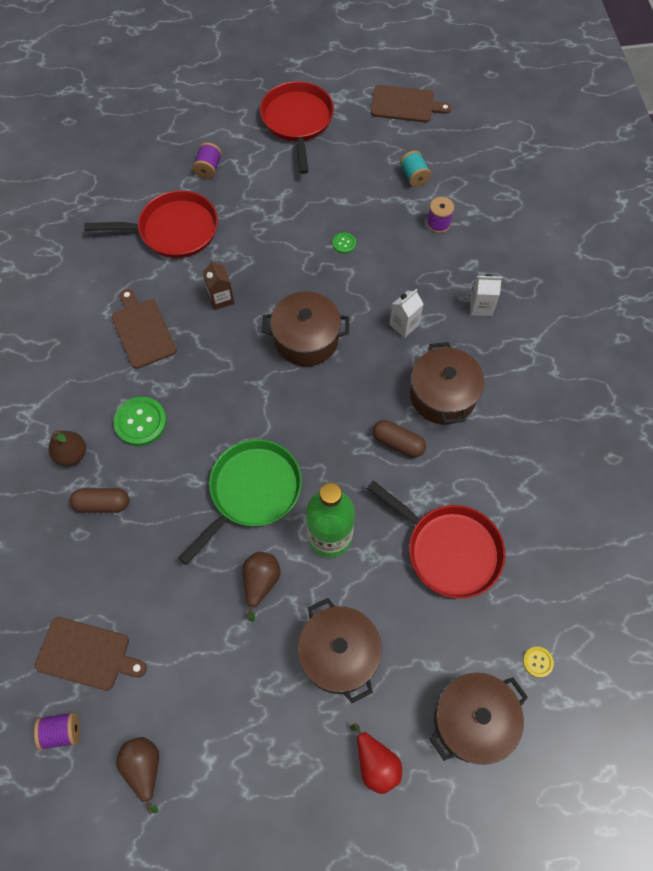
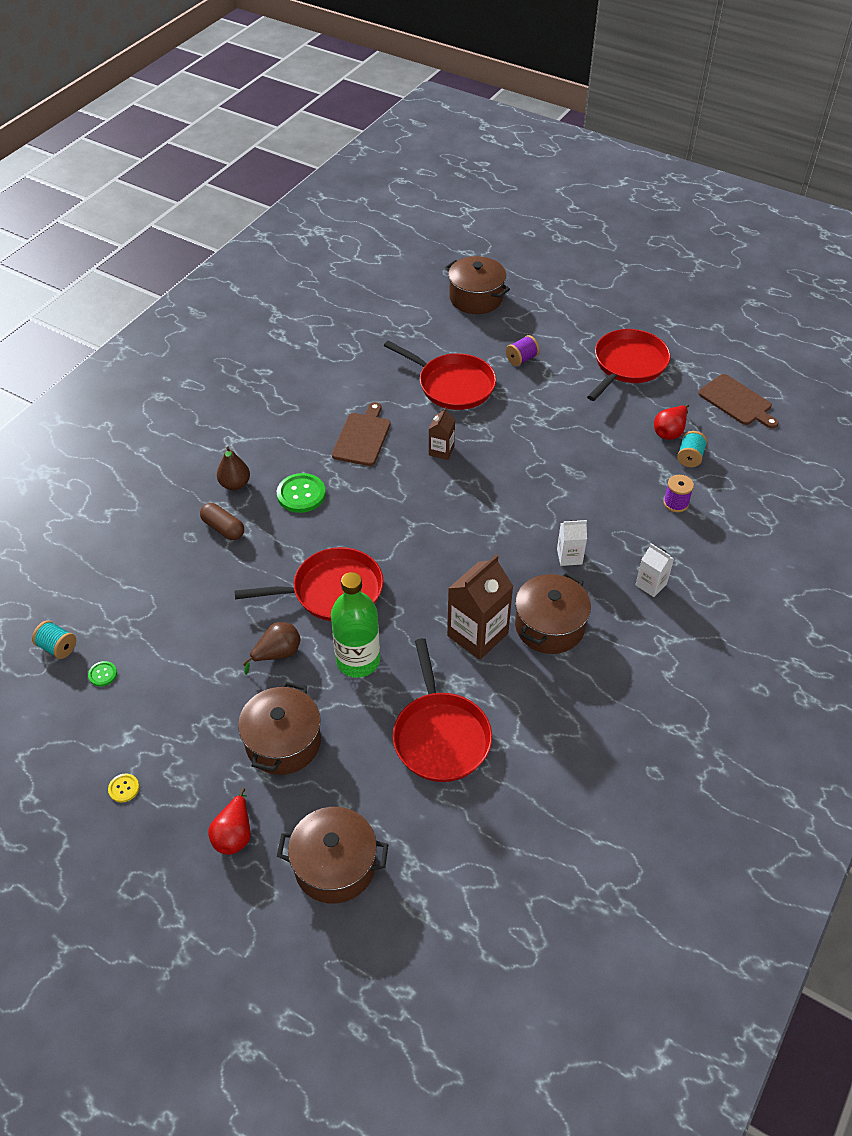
camera: 40 degrees right, 15 degrees down
(62, 732) = (57, 647): purple spool -> turquoise spool
(87, 654) = (119, 613): brown cutting board -> none
(144, 768) = (83, 709): brown pear -> none
(252, 491) = (332, 591): green pan -> red pan
(306, 339) = (478, 517): brown pot -> brown pot (476, 298)
(344, 243) = (578, 470): green button -> green button (103, 674)
(381, 163) = (669, 432): none -> red pear
(398, 443) = (477, 634): brown capsule -> brown carton
(537, 662) = (429, 868): yellow button -> yellow button (124, 788)

